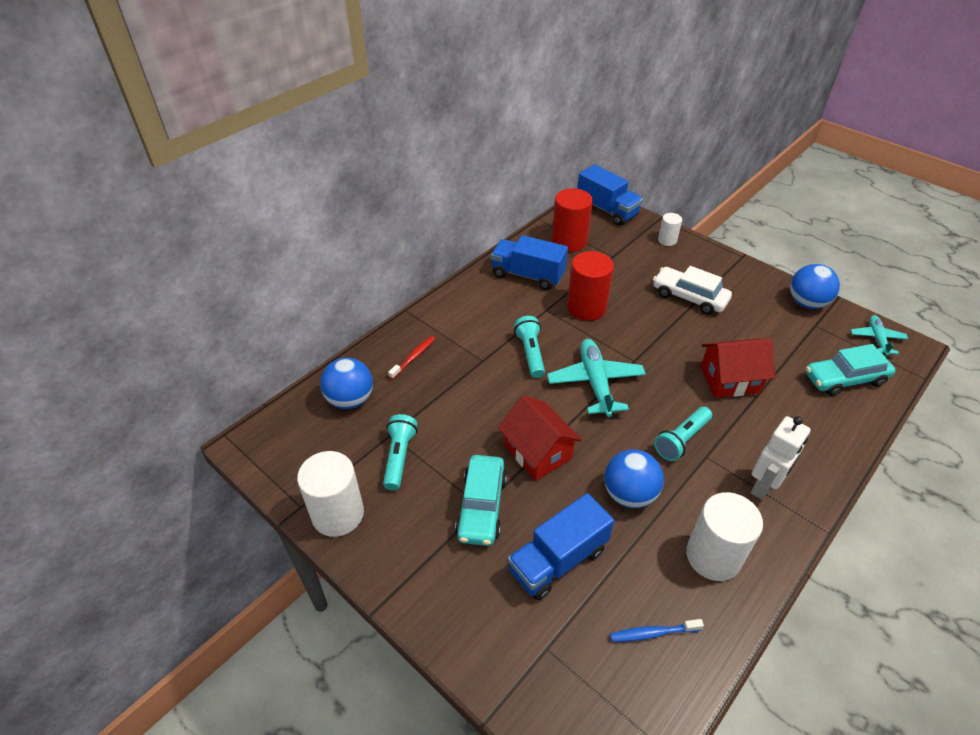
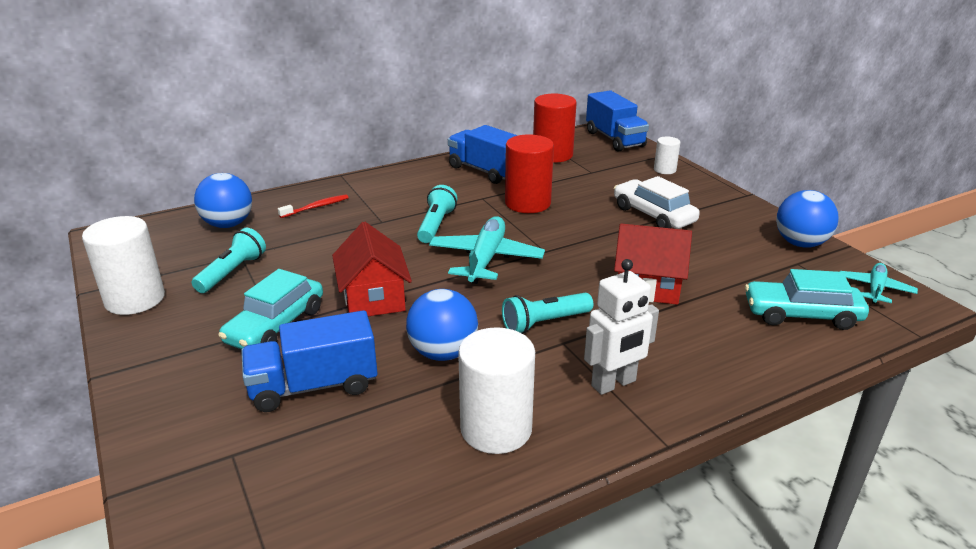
camera: 20 degrees right, 15 degrees down
(653, 633) = (362, 476): blue toothbrush -> none

